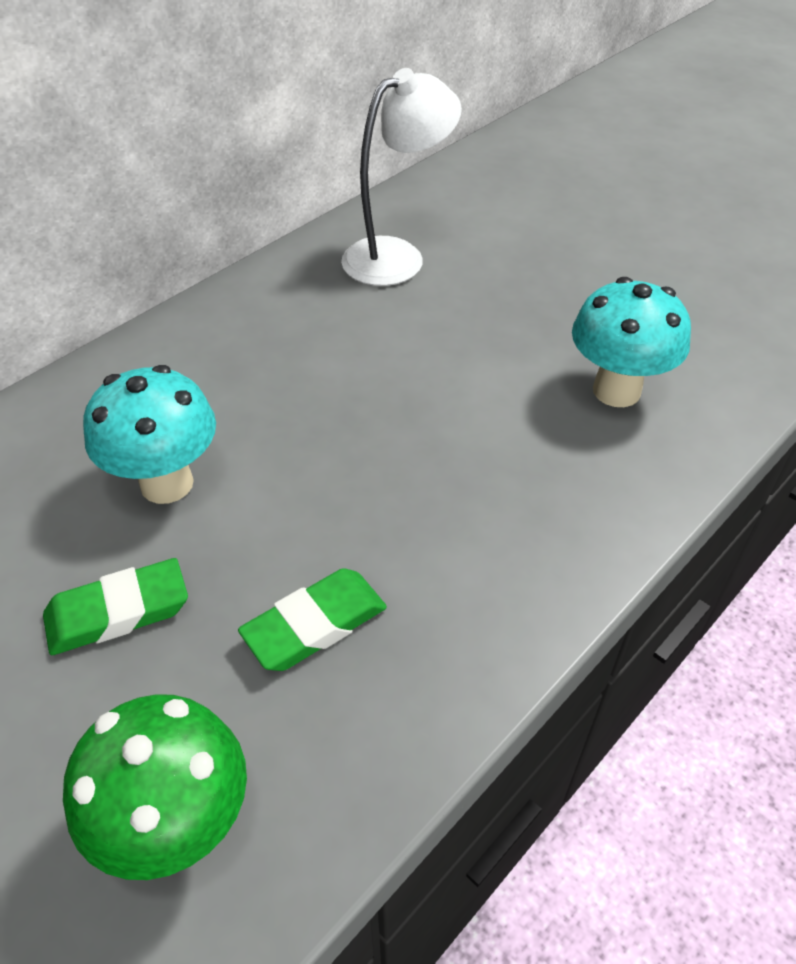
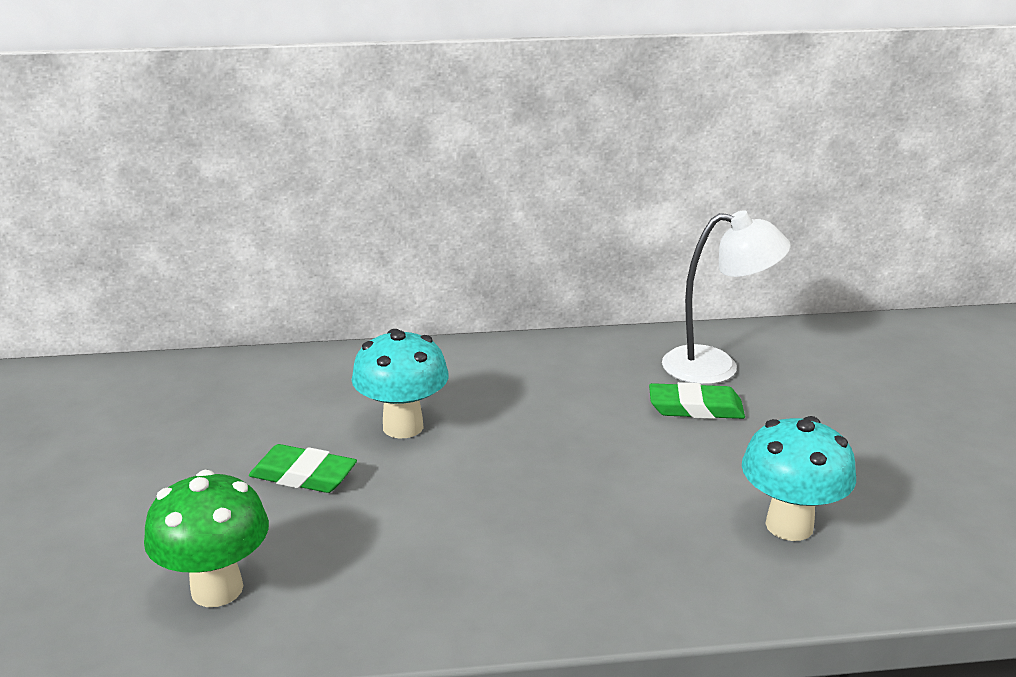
camera: 40 degrees right, 20 degrees down
(315, 625) = (399, 542): green eraser -> green eraser (695, 408)

